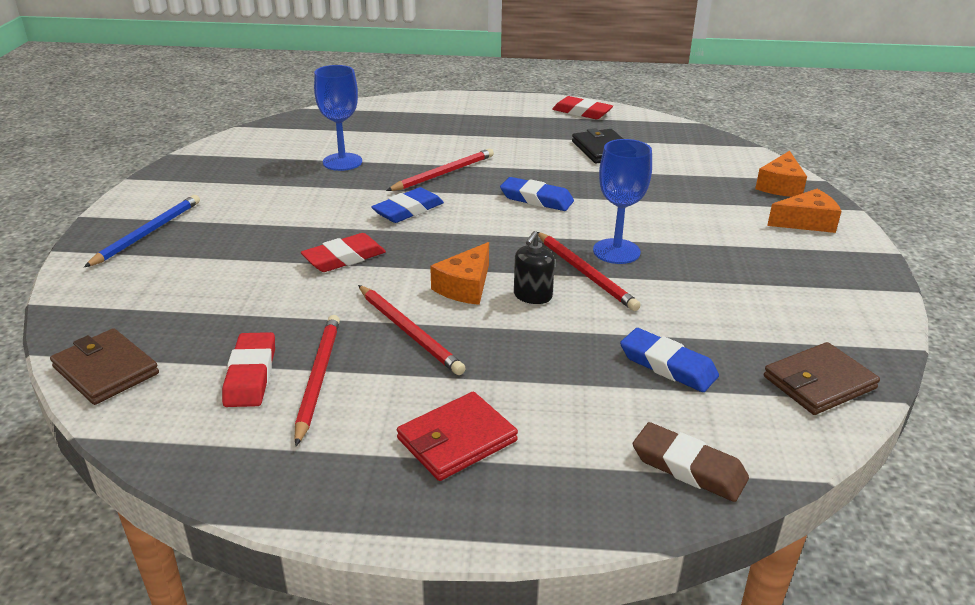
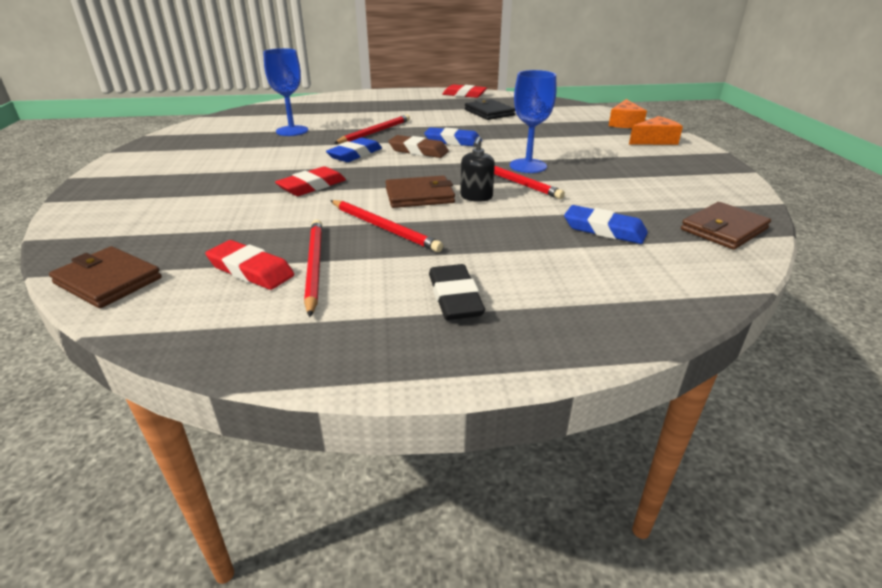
camera: 10 degrees left, 0 degrees up
(148, 233) = (134, 183): blue pencil -> none
(250, 375) = (251, 270): red eraser -> red eraser turned 45 degrees counterclockwise
(456, 440) = (455, 297): red wallet -> black eraser
(465, 286) = (419, 196): orange cheese -> brown wallet
(688, 467) = (659, 295): brown eraser -> brown eraser (418, 151)

